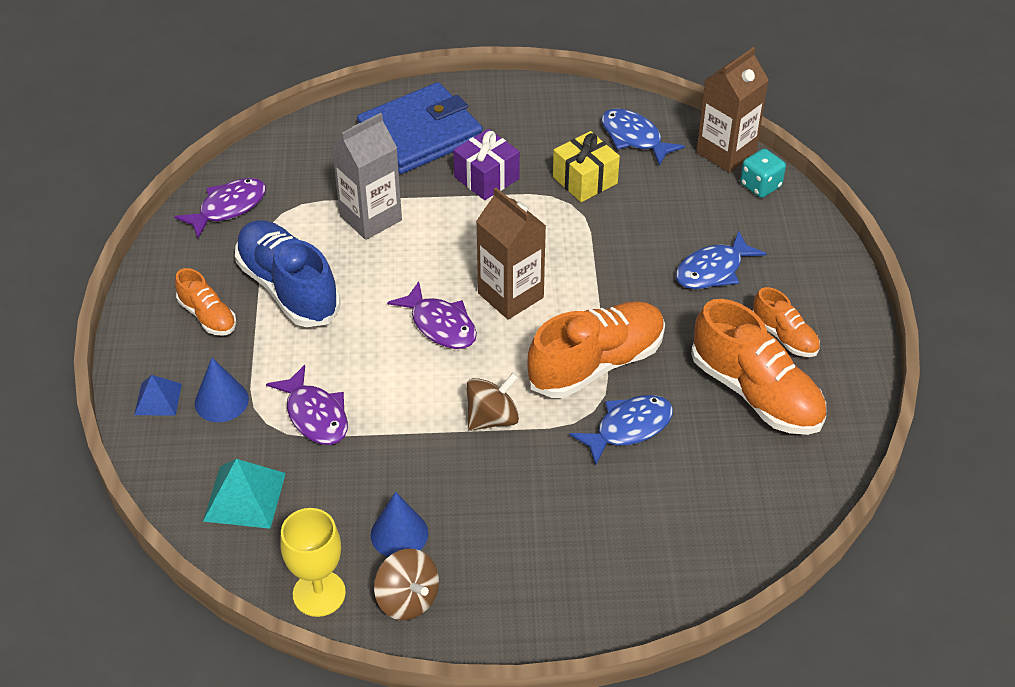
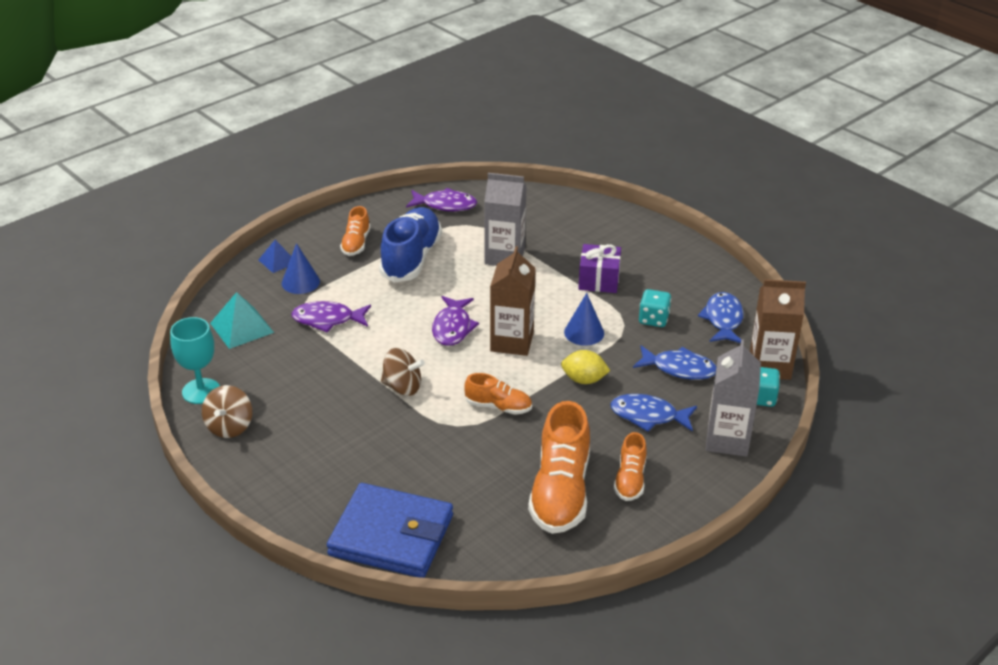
camera: 50 degrees right, 10 degrees down
(315, 415) = (327, 320): purple fish -> purple fish turned 75 degrees clockwise
(319, 593) = (201, 391): yellow goblet -> turquoise goblet
(399, 534) = (274, 398): blue cone -> blue cone (584, 332)
(420, 134) = (600, 236): blue wallet -> blue wallet (391, 535)
(585, 180) = (653, 319): yellow gift -> turquoise dice
(596, 364) = (498, 406): orange shoe -> orange shoe, size x0.53
(620, 280) = (584, 380): none -> yellow lemon
(628, 428) = (460, 448): blue fish -> blue fish (679, 369)
(793, 241) = (727, 440): none -> grey carton

